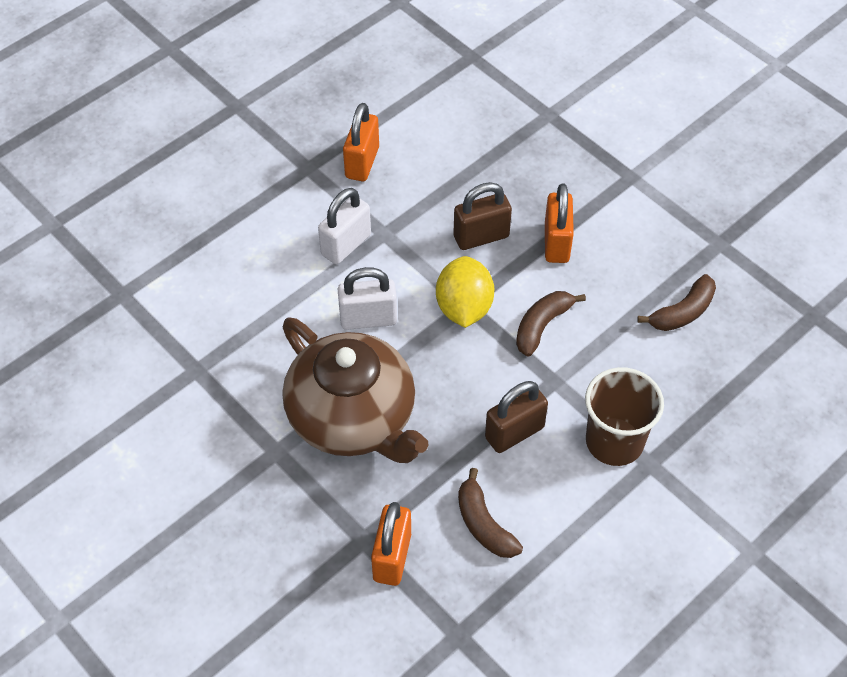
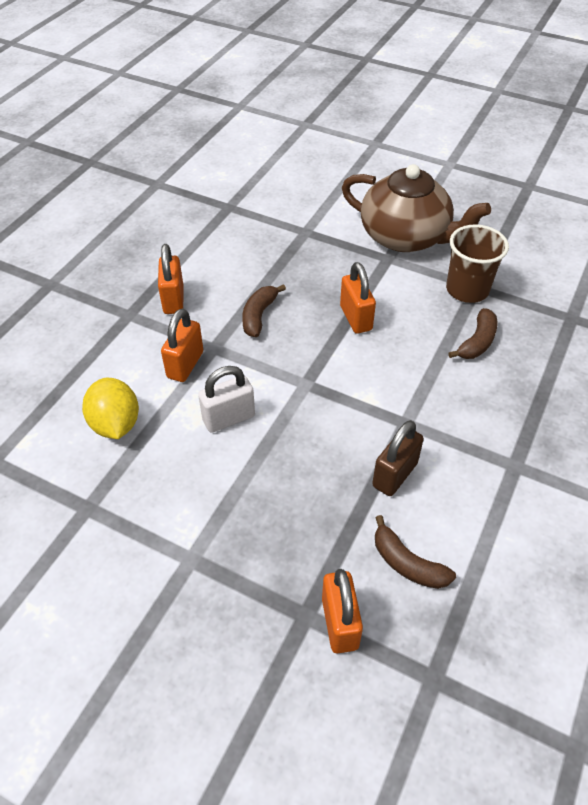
camera: 20 degrees left, 5 degrees down
(346, 245) = (185, 365): white padlock -> orange padlock
(353, 417) = (250, 505): brown teapot -> brown teapot (406, 237)
(464, 308) = (305, 386): yellow lemon -> yellow lemon (115, 424)
(481, 236) = (294, 329): brown padlock -> none
(542, 326) = (375, 382): brown banana -> brown banana (259, 315)
(614, 441) = (479, 456): brown cup -> brown cup (467, 290)

